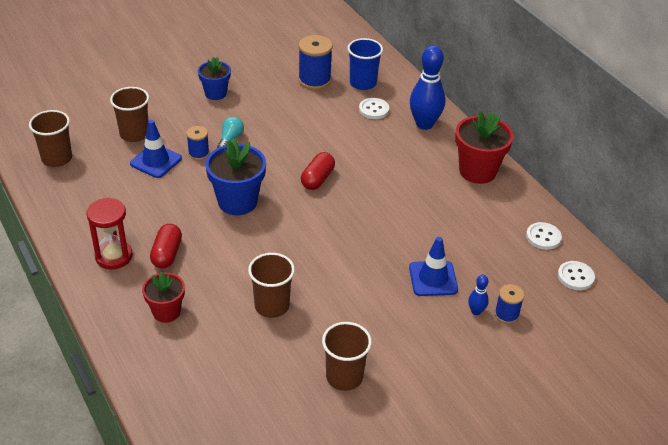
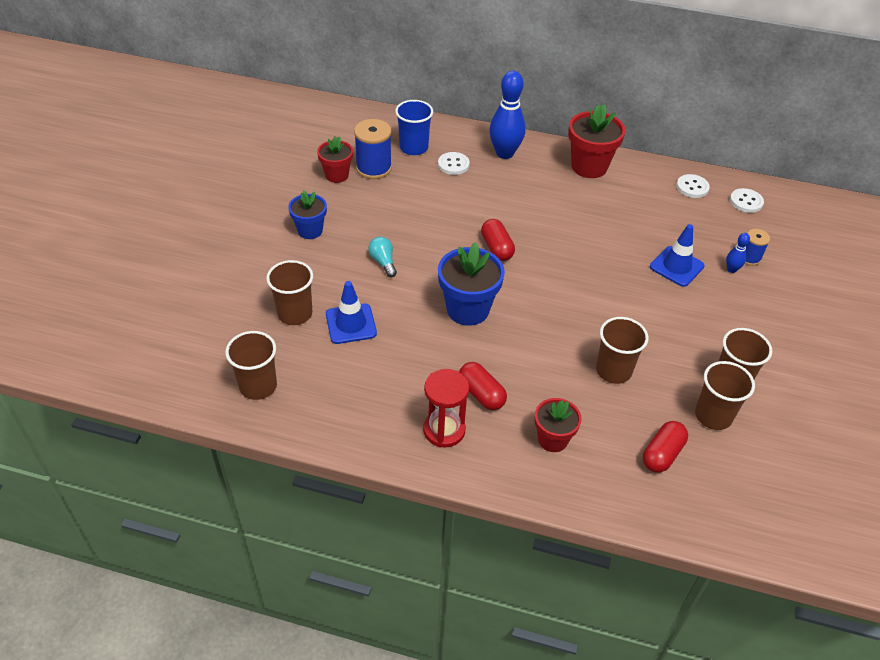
camera: 45 degrees left, 5 degrees up
(198, 153) = (376, 292): blue spool -> none
(220, 376) = (662, 454): none -> red capsule
(283, 71) = (337, 175): none -> red flower pot
(294, 385) = (713, 416): none -> brown cup

